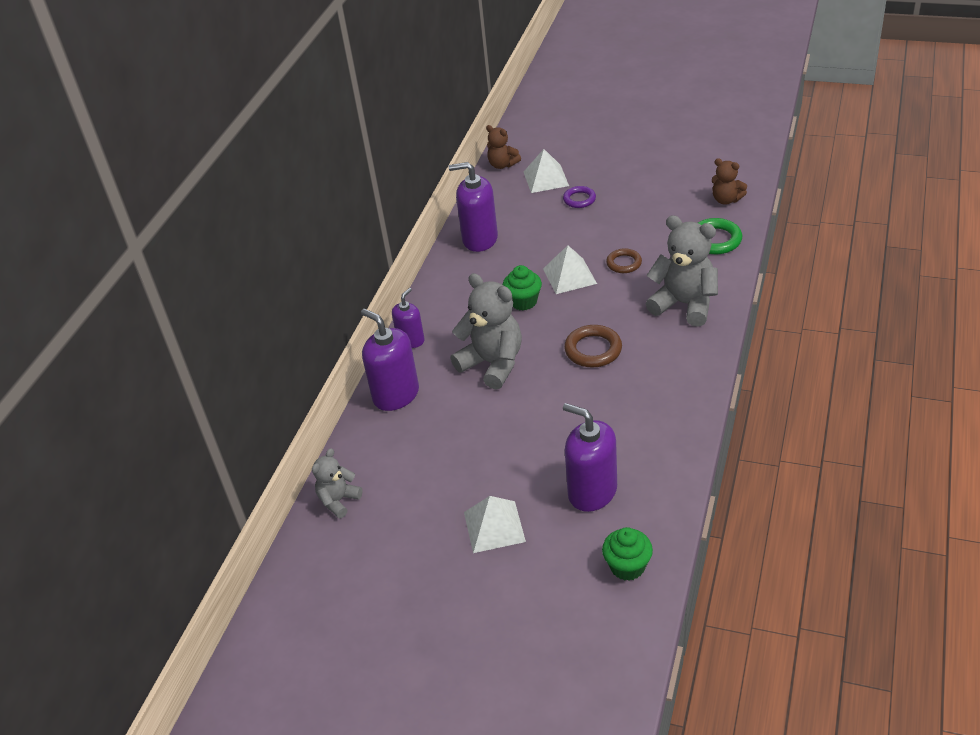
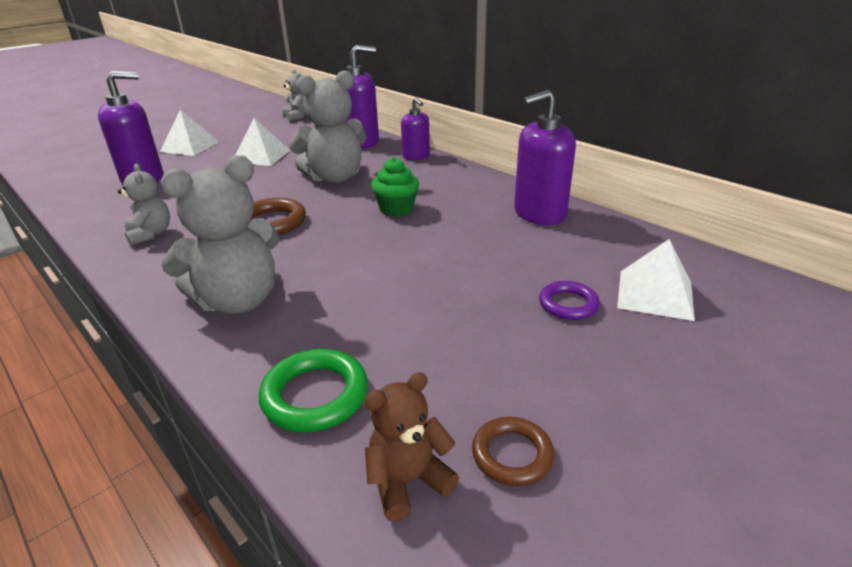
camera: 115 degrees right, 10 degrees down
(480, 239) = (539, 214): purple soap dispenser -> purple soap dispenser turned 150 degrees counterclockwise
(502, 165) = (723, 270): brown teddy bear -> none
(569, 276) = (402, 244): white pyramid -> white pyramid (261, 156)
(624, 263) = (375, 287): brown ring -> brown ring (512, 454)
(627, 566) = (71, 173): green cupcake -> none
(664, 400) = (150, 234): none -> grey teddy bear

